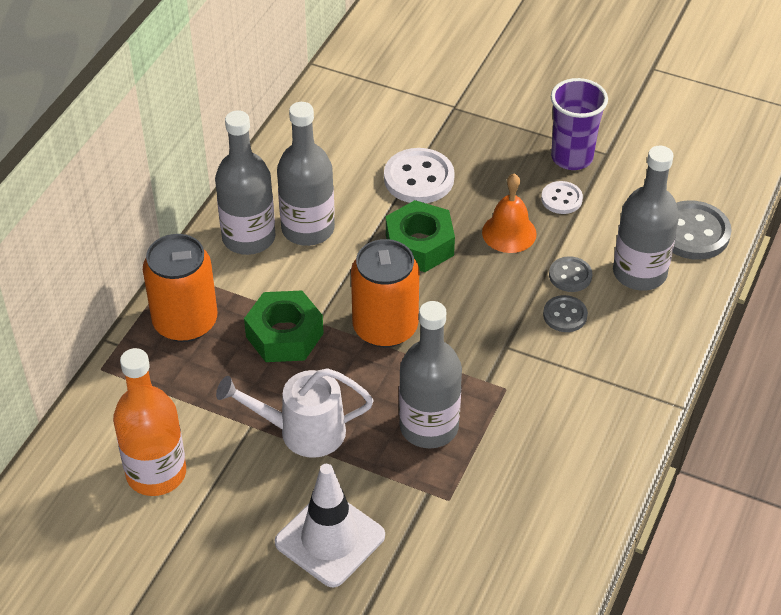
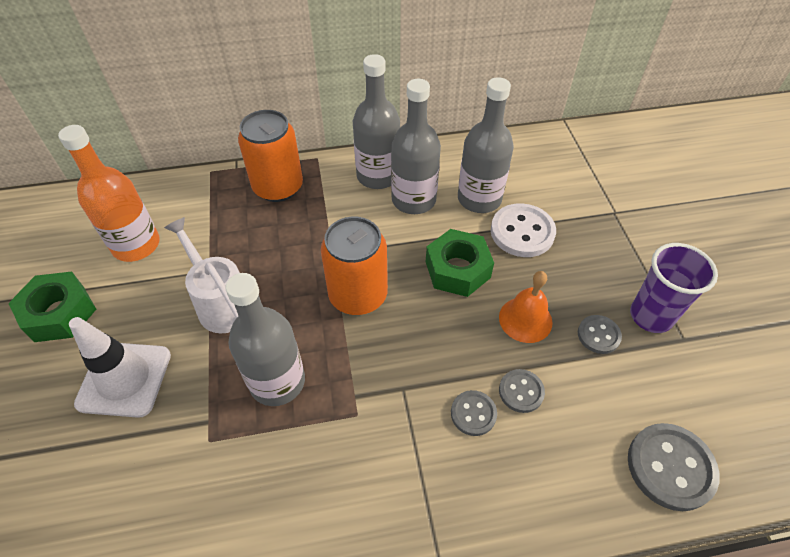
camera: 55 degrees right, 5 degrees up
(284, 335) = (305, 242): green nut -> green nut (60, 313)
(561, 199) = (598, 335): white button -> grey button
(639, 273) = (576, 447): grey bottle -> grey bottle (479, 199)

